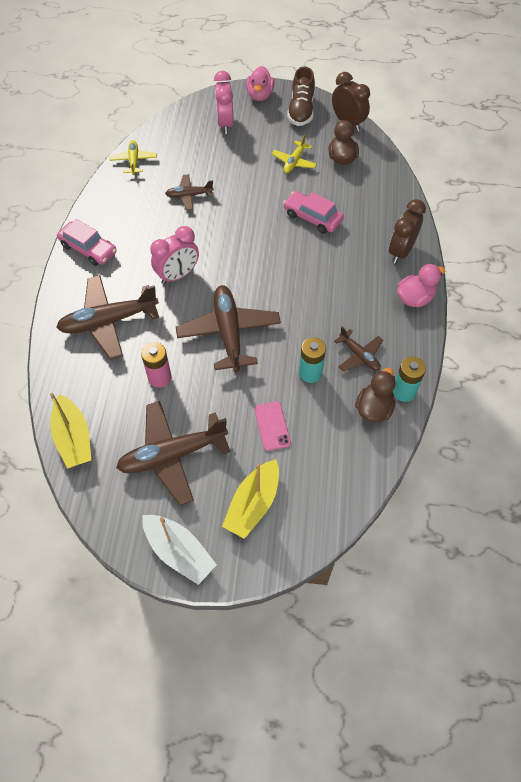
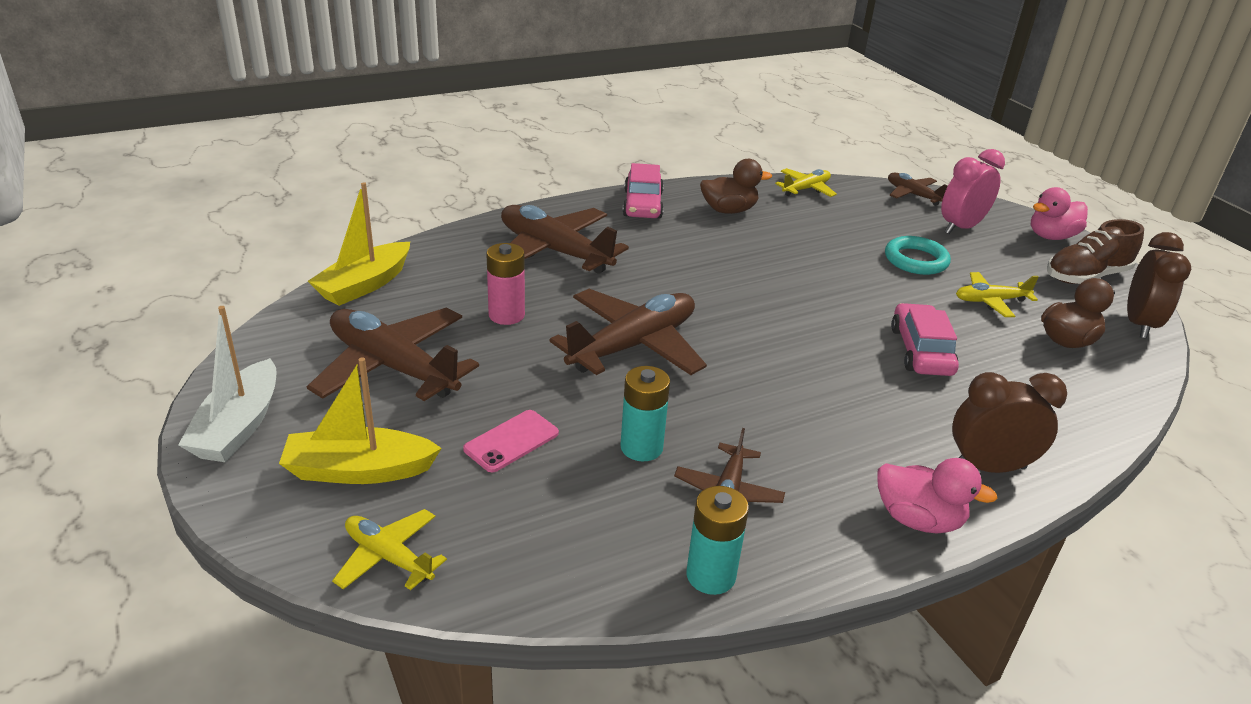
camera: 55 degrees right, 25 degrees down
(178, 275) = (678, 274): pink clock -> none
(189, 195) = (811, 241): brown plane -> brown plane (913, 195)
(240, 164) = (916, 260): none -> turquoise ring
(323, 513) = (388, 557): none -> yellow plane
(374, 408) = (641, 547): brown duck -> brown duck (729, 210)

